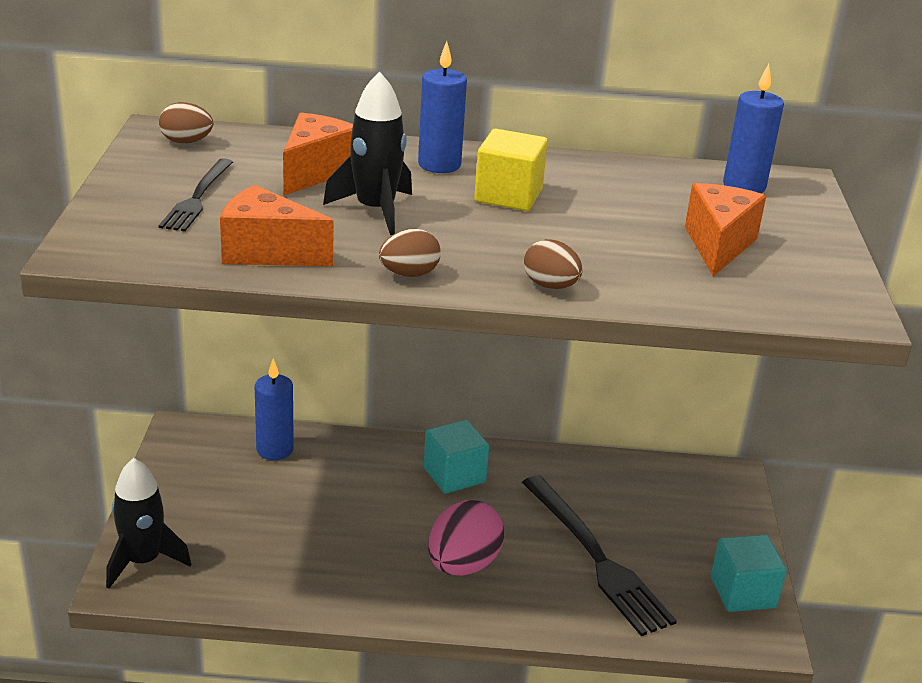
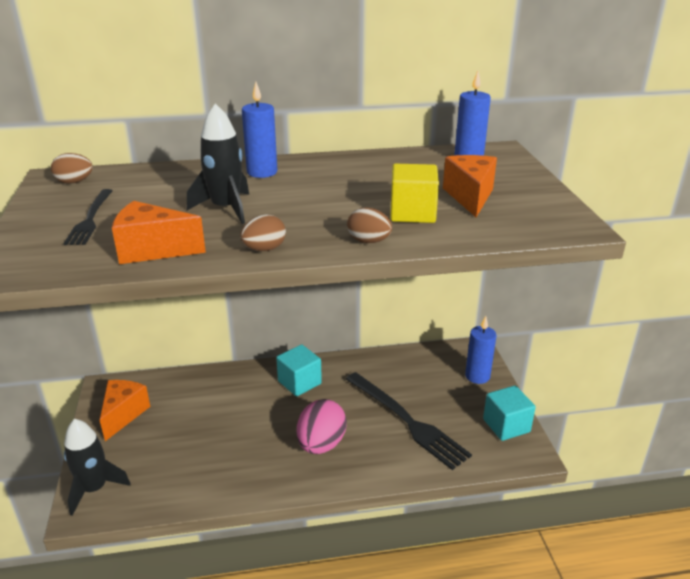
camera: 10 degrees left, 0 degrees up
(275, 449) = (174, 388): blue candle -> blue candle (477, 376)
(315, 172) = (175, 189): orange cheese -> orange cheese (123, 414)
(508, 195) = (316, 185): yellow cube -> yellow cube (412, 213)

